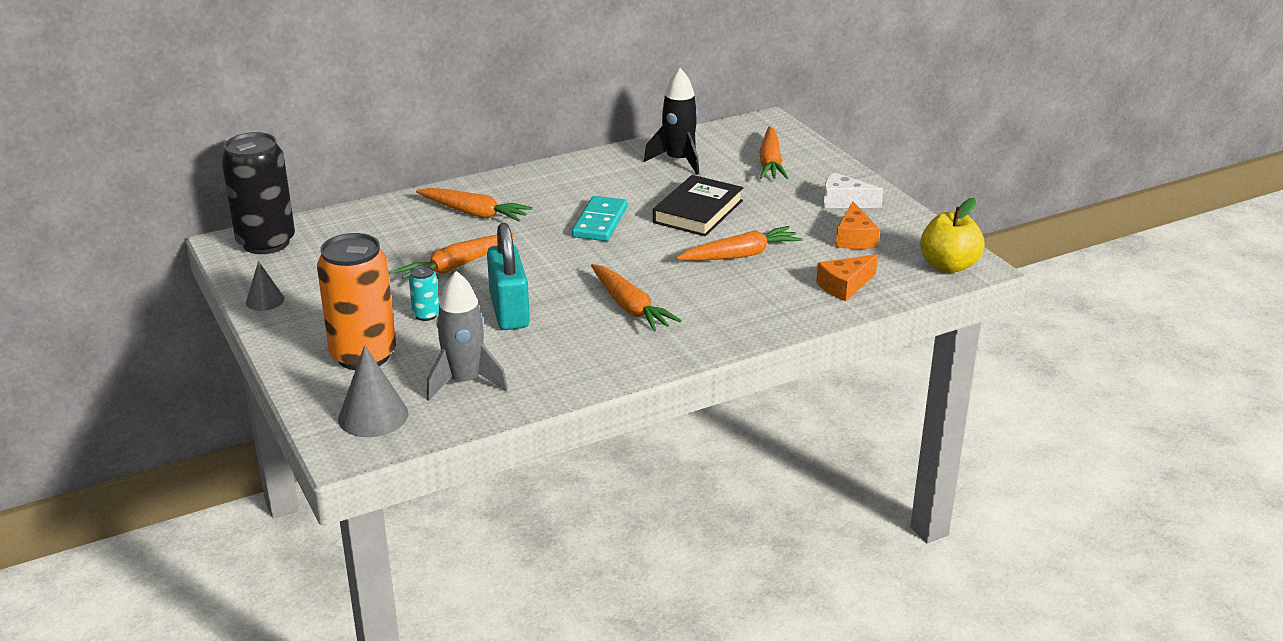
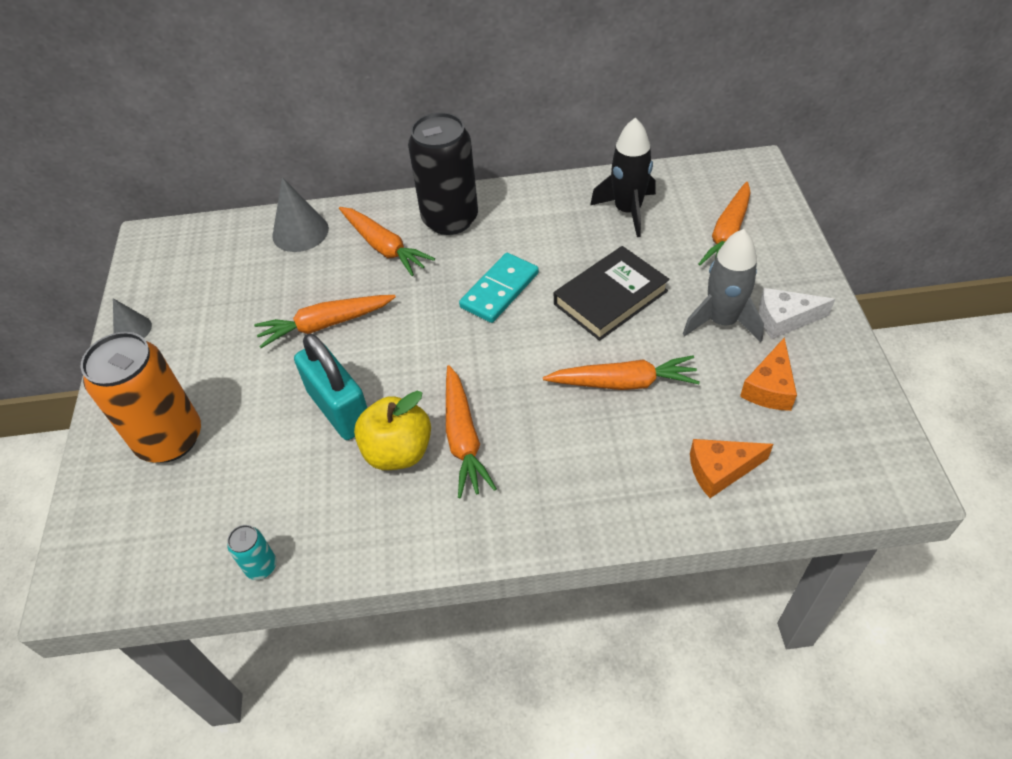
camera: 25 degrees right, 20 degrees up
(266, 243) = (179, 246): black can -> black can (450, 219)
(373, 416) = (127, 539): grey cone -> grey cone (300, 232)
(426, 315) = (259, 392): turquoise can -> turquoise can (261, 566)
(464, 382) = (238, 512): grey rocket -> grey rocket (722, 321)
(509, 311) = (339, 409): turquoise padlock -> turquoise padlock turned 45 degrees counterclockwise
(844, 201) = (785, 319): white cheese -> white cheese turned 45 degrees counterclockwise
(948, 266) = (867, 468): yellow apple -> yellow apple (398, 451)

